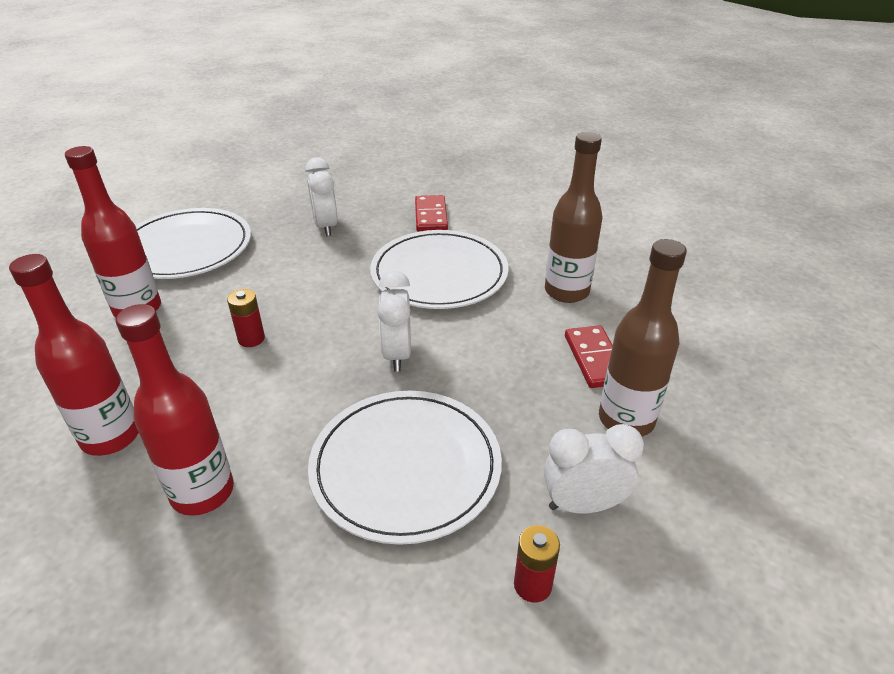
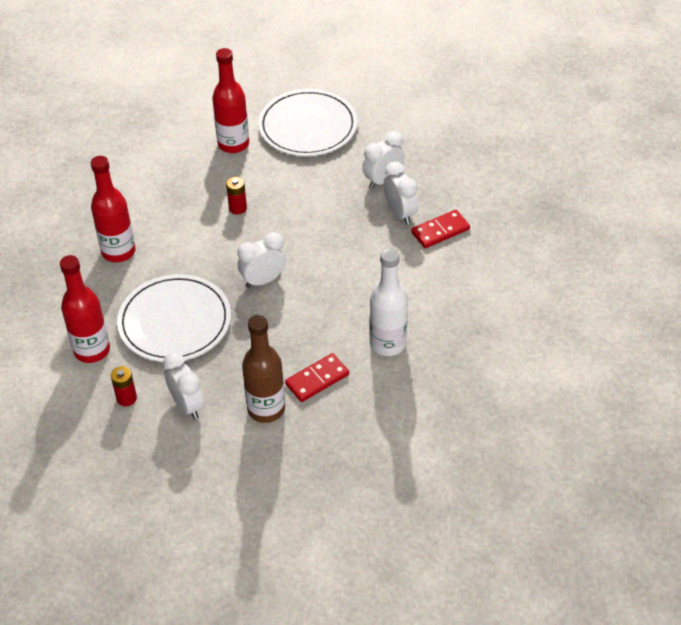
camera: 65 degrees right, 10 degrees up
(111, 436) = (134, 197): red bottle -> red bottle (92, 350)
(383, 230) = (400, 213): none -> white clock
(439, 274) = (364, 266): white plate -> none
(566, 291) = (387, 343): brown bottle -> white bottle

